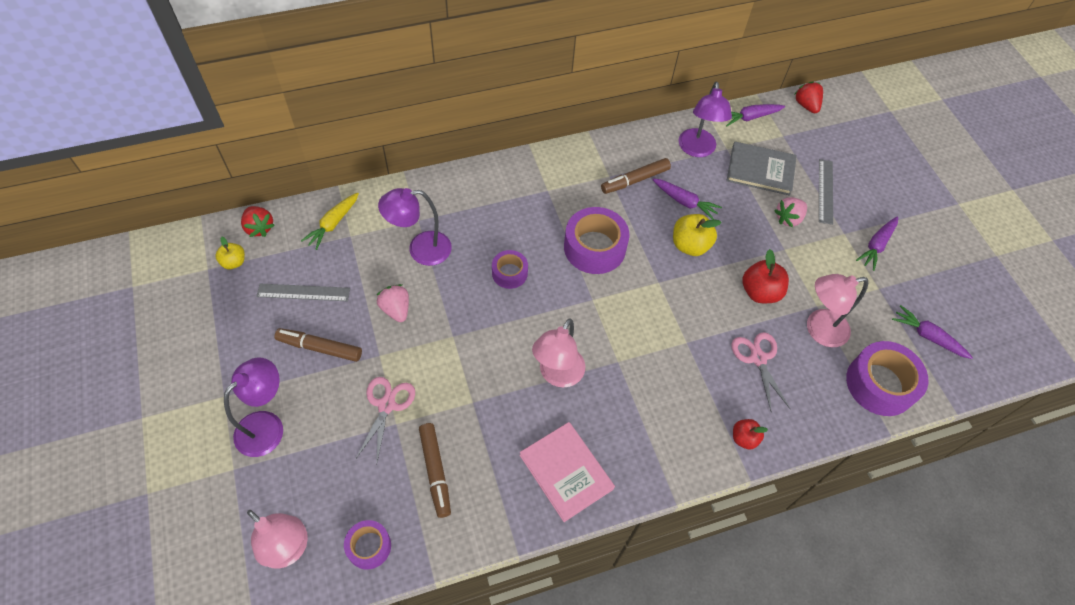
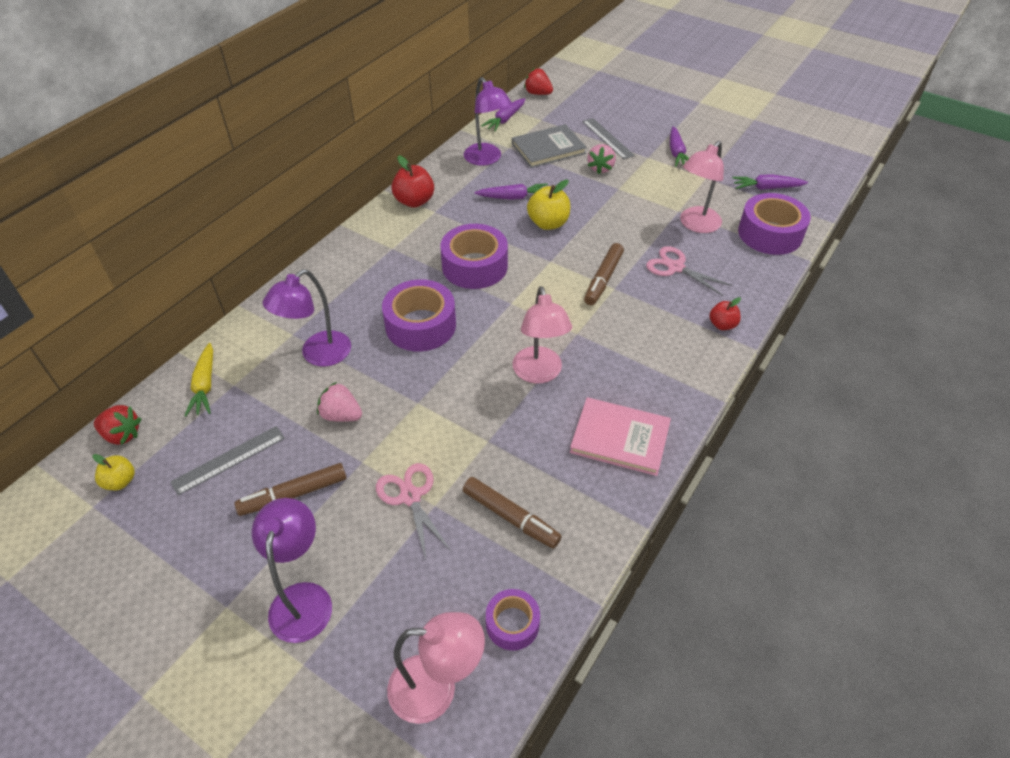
camera: 35 degrees left, 10 degrees down
(509, 273) = (420, 325): purple tape -> purple tape, size x1.78
(635, 180) = (459, 203): brown marker -> brown marker (603, 279)
(760, 292) = (631, 225): red apple -> red apple (414, 201)

